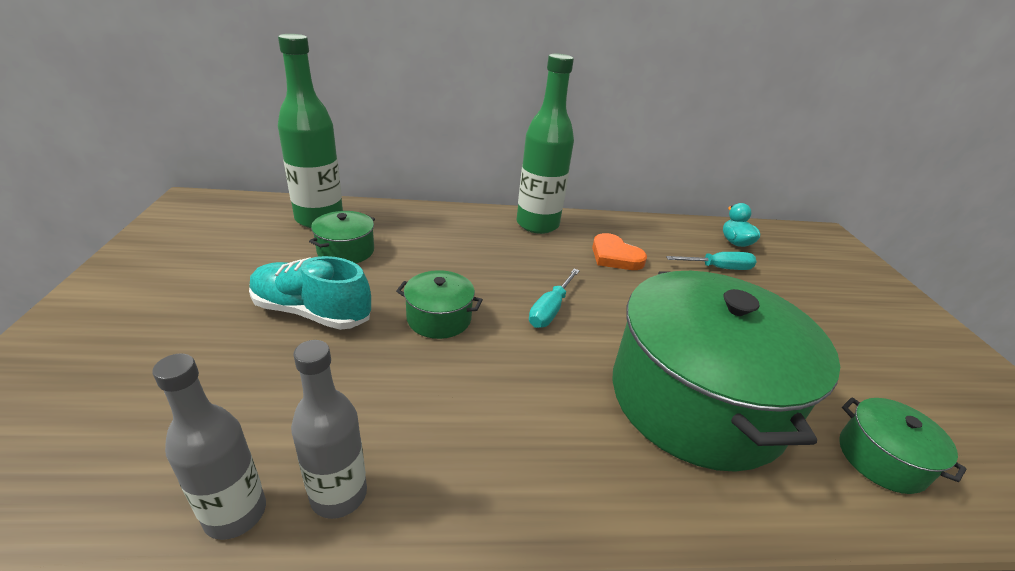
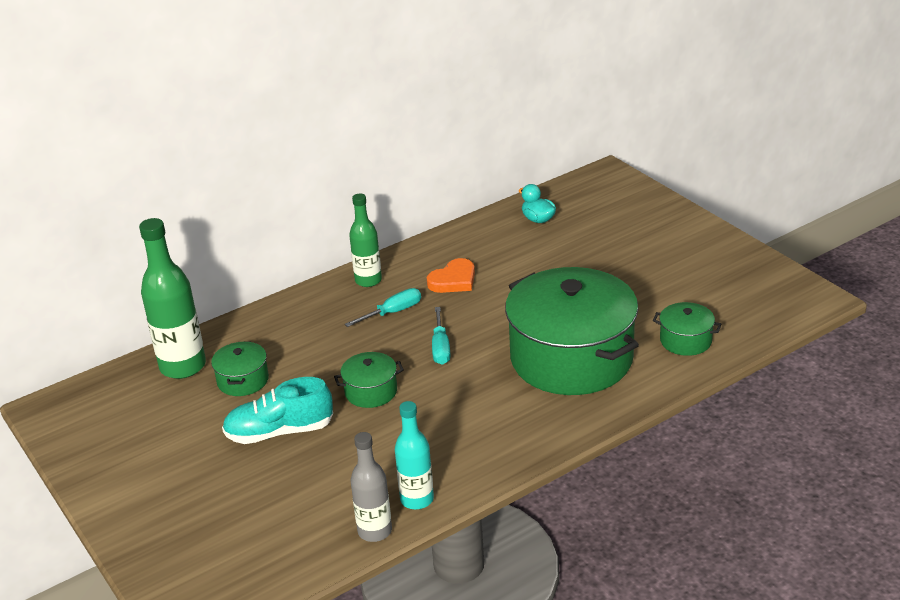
camera: 25 degrees left, 0 degrees up
(339, 495) = (417, 499): grey bottle -> turquoise bottle
(537, 224) = (368, 280): green bottle -> green bottle, size x0.63
(615, 256) = (453, 280): orange heart -> orange heart turned 60 degrees counterclockwise
(719, 268) = (537, 252): turquoise screwdriver -> turquoise screwdriver (393, 312)

